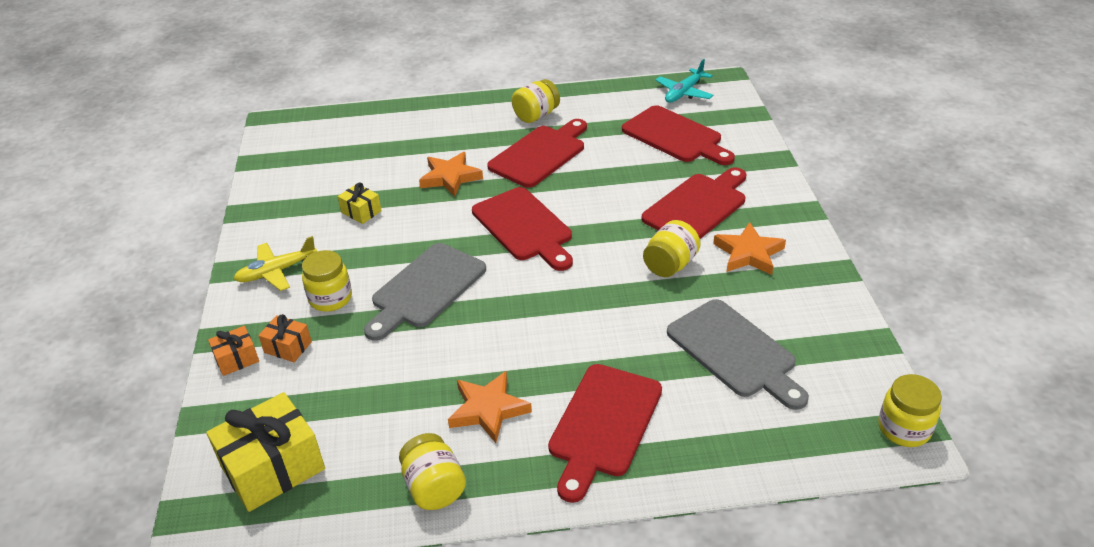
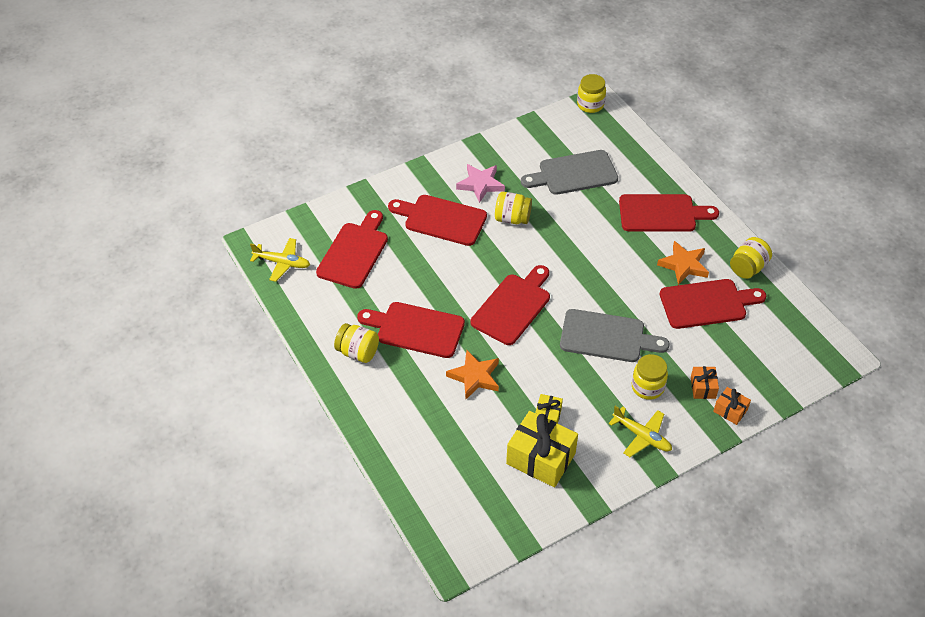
camera: 115 degrees left, 10 degrees up
(273, 468) = (787, 344): yellow gift -> yellow gift (541, 458)
(405, 407) = (707, 303): none -> red cutting board
(684, 93) = (282, 263): turquoise plane -> yellow plane
(735, 352) = (573, 173): grey cutting board -> grey cutting board turned 135 degrees counterclockwise
(748, 253) = (480, 184): orange star -> pink star

